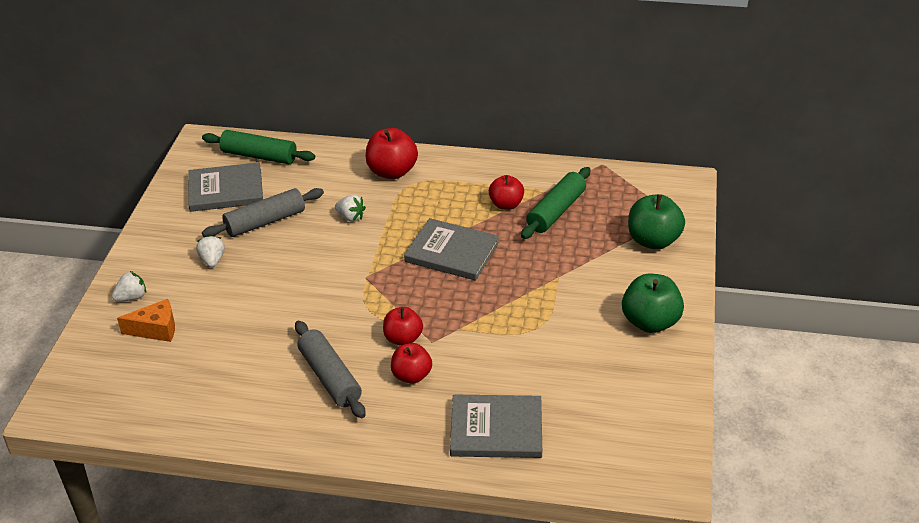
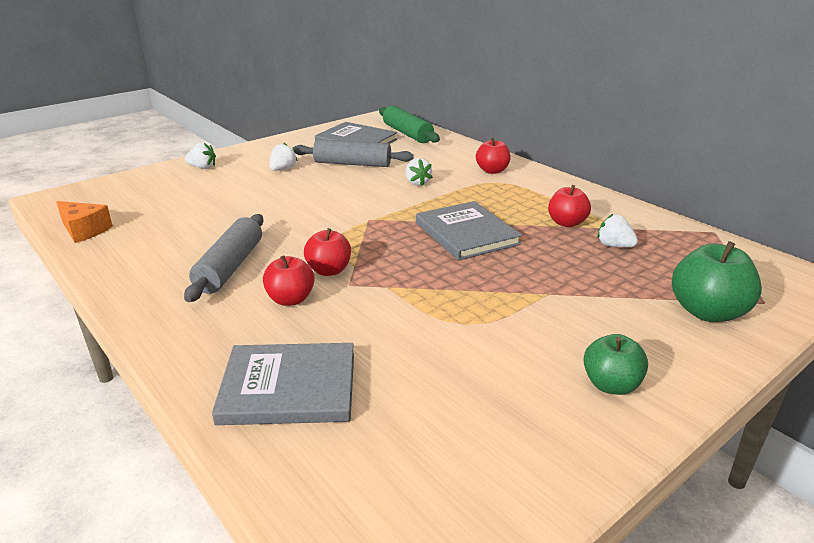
camera: 40 degrees right, 10 degrees down
(156, 329) = (182, 188): orange cheese -> orange cheese (84, 230)
(392, 172) = (492, 171): red apple -> red apple, size x0.66
(496, 429) = (289, 388): grey book -> grey book turned 45 degrees counterclockwise
(556, 211) = (614, 246): green rolling pin -> white strawberry
(650, 322) = (611, 385): green apple -> green apple, size x0.66

